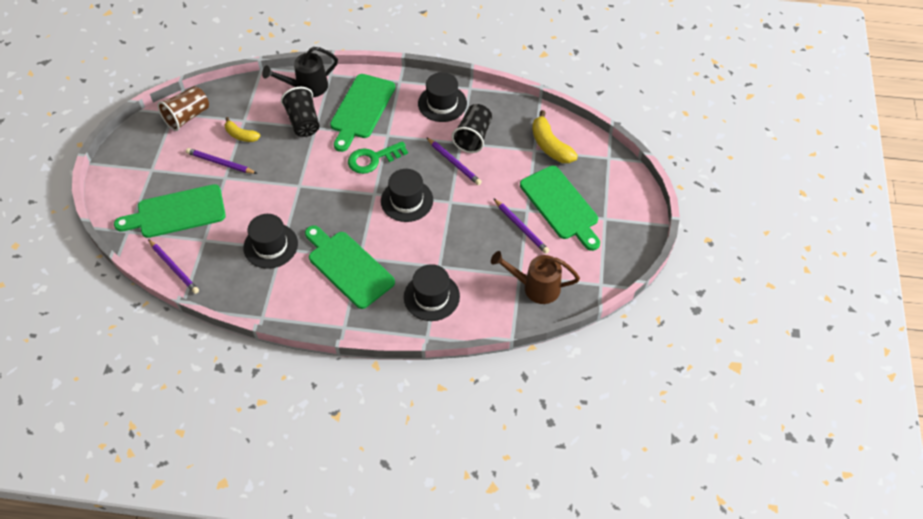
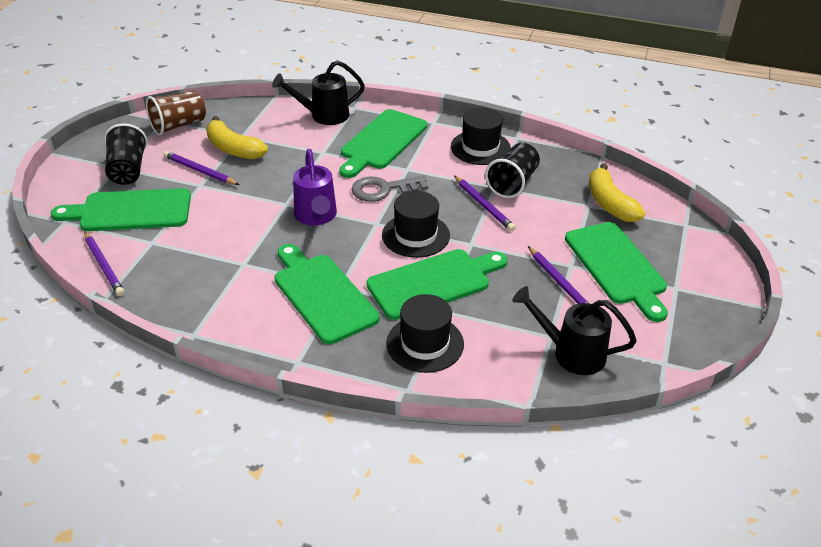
camera: 10 degrees right, 15 degrees down
(241, 135) = (233, 149): yellow banana -> yellow banana, size x1.58
(270, 246) = (231, 259): black hat -> none
(303, 122) = (310, 145): black cup -> black cup (128, 170)
(326, 194) = (316, 216): none -> purple watering can
(373, 159) = (383, 189): green key -> grey key
(428, 242) = (433, 283): none -> green cutting board
(536, 287) = (571, 353): brown watering can -> black watering can

